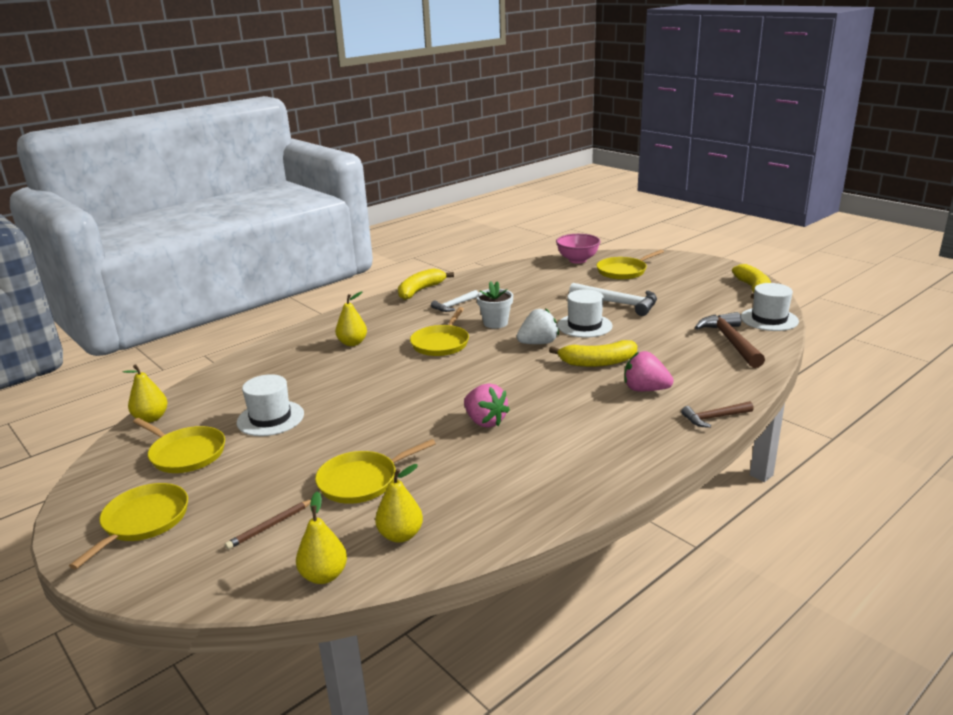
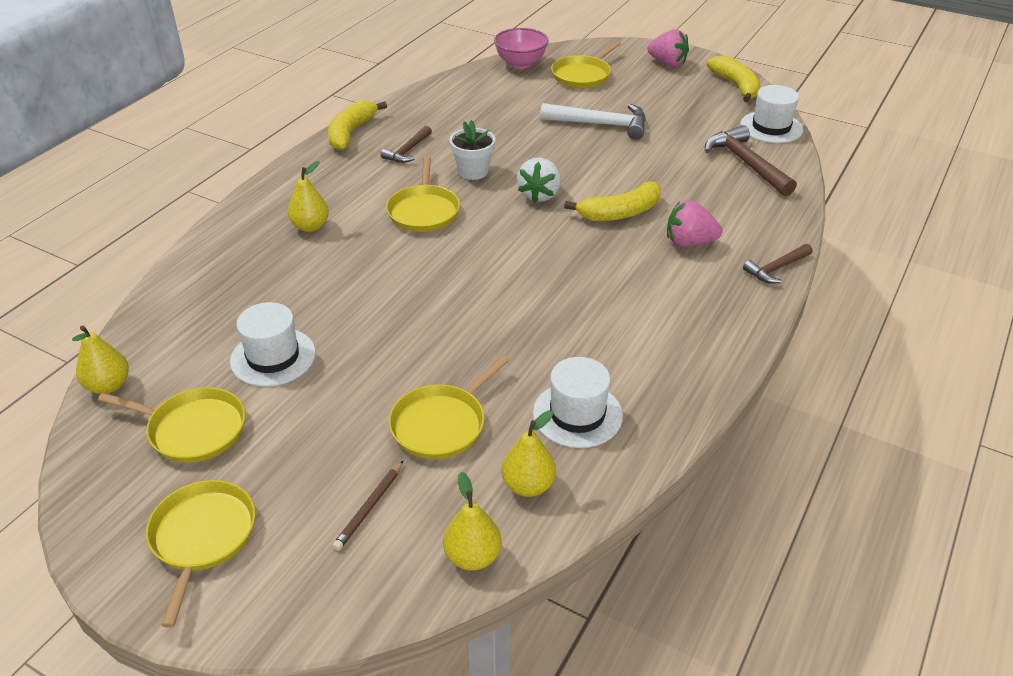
camera: 20 degrees left, 15 degrees up
(454, 305) = (408, 151): white hammer -> brown hammer
(485, 421) = (538, 315): pink strawberry -> pink strawberry (667, 63)
(538, 343) = (539, 195): white strawberry -> white strawberry turned 150 degrees clockwise
(584, 326) = (579, 162): white hat -> white hat (577, 414)

